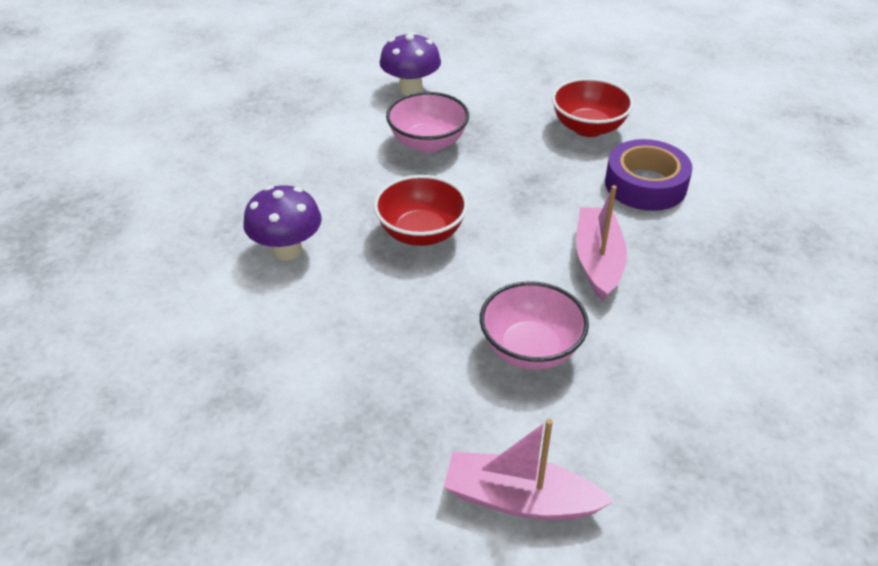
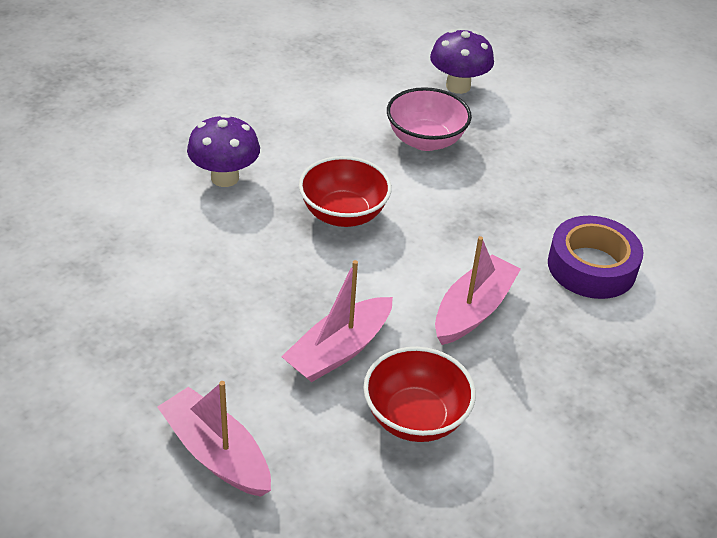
camera: 30 degrees right, 0 degrees up
(530, 349) = (339, 350): pink bowl -> pink boat
(588, 128) = (591, 191): red bowl -> red bowl (415, 417)

